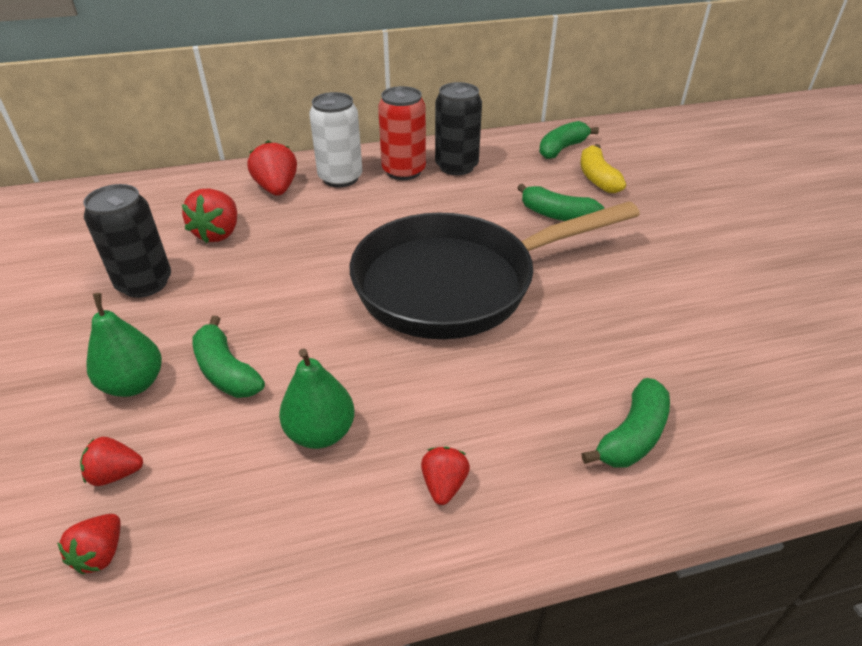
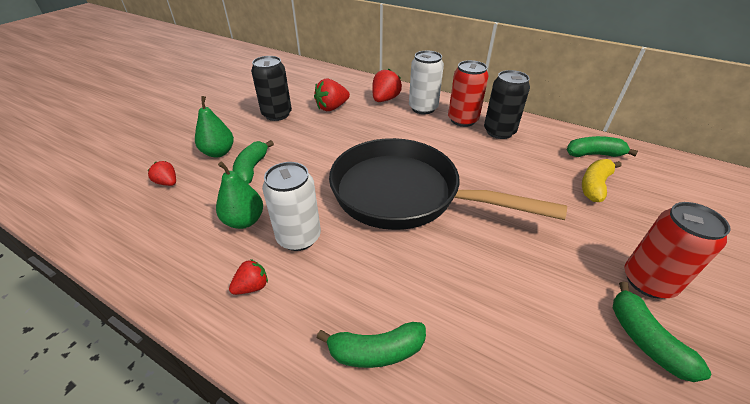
camera: 45 degrees right, 0 degrees up
(101, 554) = (125, 208): red strawberry -> none
(415, 401) = (299, 237): none -> white can
(557, 215) = (526, 192): green banana -> green banana (645, 339)
(718, 236) = (648, 281): none -> red can

